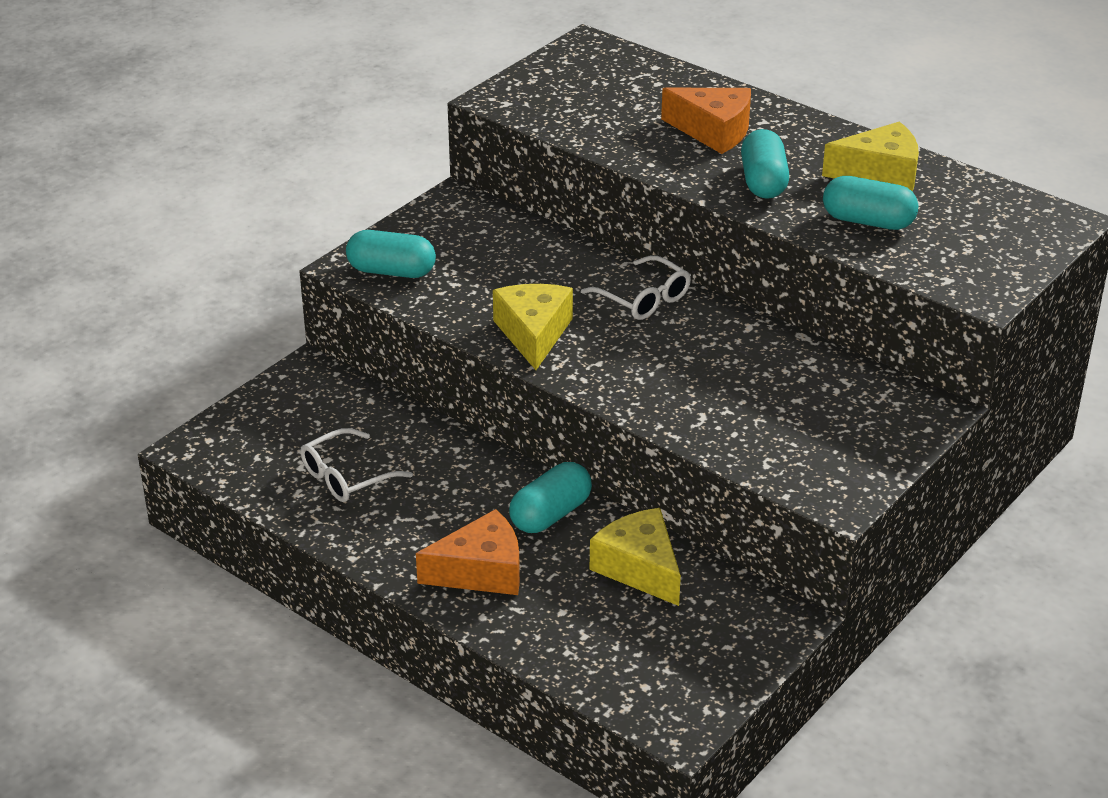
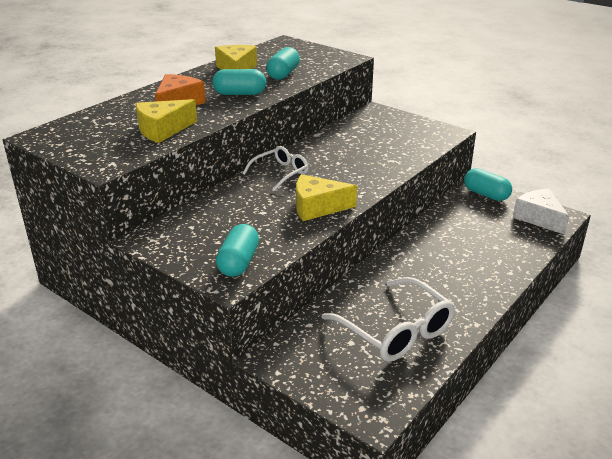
camera: 90 degrees left, 5 degrees down
(346, 477) = (396, 331): white glasses -> white glasses, size x1.67
(481, 571) = (473, 273): orange cheese -> none
(550, 514) = (417, 250): turquoise capsule -> turquoise capsule (486, 194)
(640, 568) = (453, 223): yellow cheese -> yellow cheese (162, 130)
(667, 690) = (539, 218): none -> white cheese

